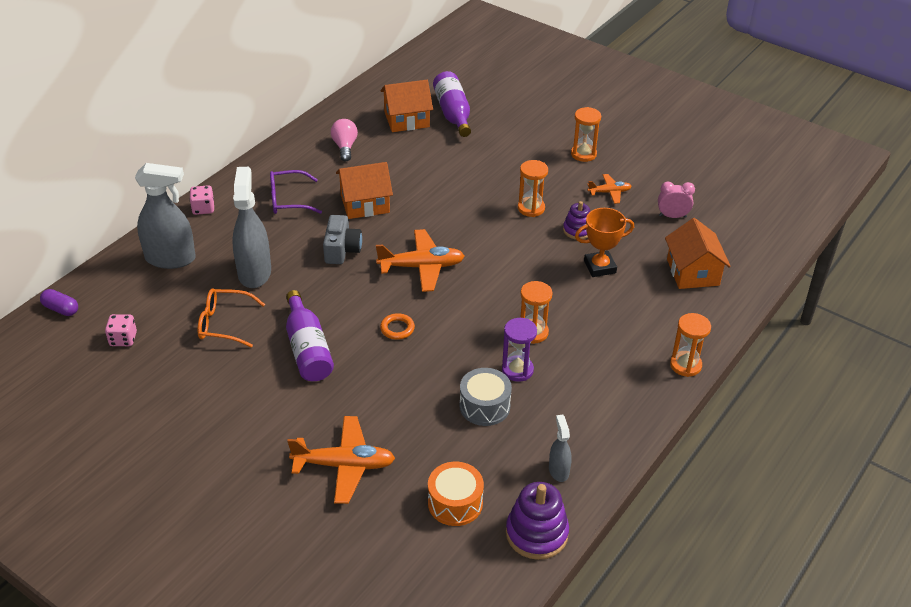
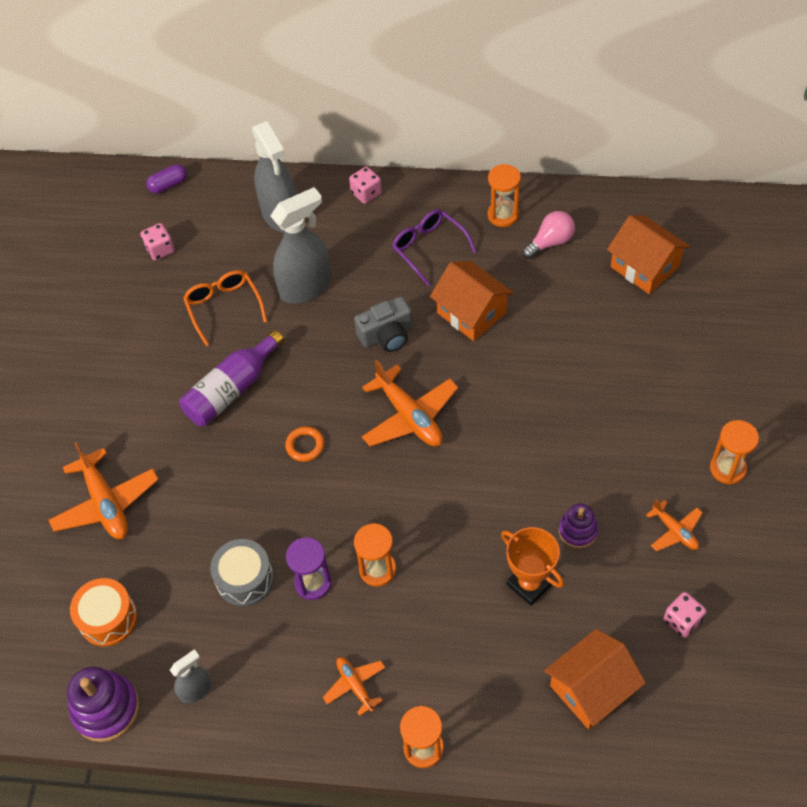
camera: 65 degrees right, 15 degrees up
(61, 309) = (168, 185): purple capsule -> purple capsule turned 60 degrees clockwise
(453, 113) = (694, 302): purple bottle -> none
(531, 208) = (581, 466): orange hourglass -> orange hourglass (503, 215)
(616, 380) = (355, 685): none -> orange plane
(672, 216) = (682, 620): pink clock -> pink dice

